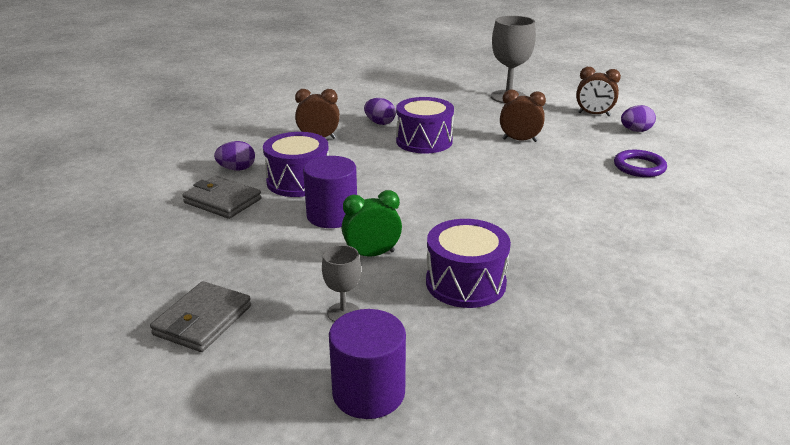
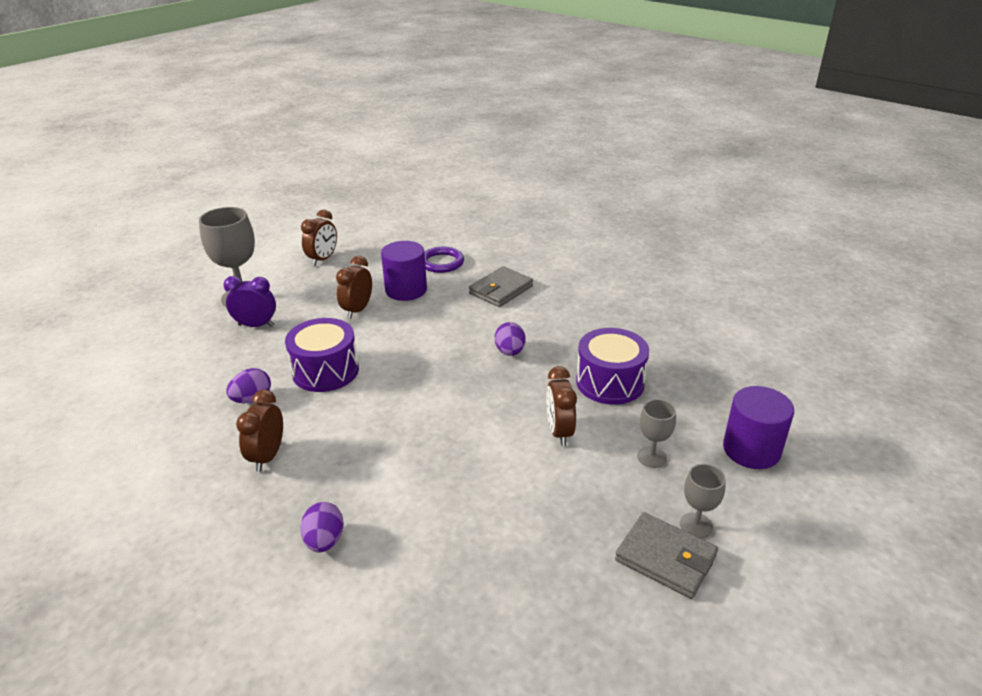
camera: 80 degrees left, 5 degrees up
(222, 201) = (414, 553): grey wallet -> grey wallet (501, 290)
(243, 341) = (696, 525): none -> grey goblet
(298, 181) = (386, 479): purple drum -> none
(332, 215) = (477, 455): purple cylinder -> purple cylinder (406, 290)
(372, 254) = (559, 432): green clock -> brown clock
(472, 108) = (256, 325): none -> purple clock
(635, 131) = (371, 248): purple egg -> purple egg (510, 352)

